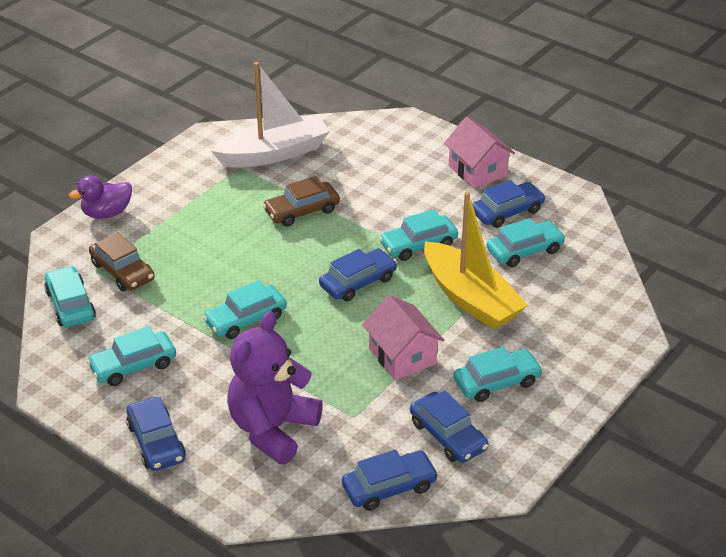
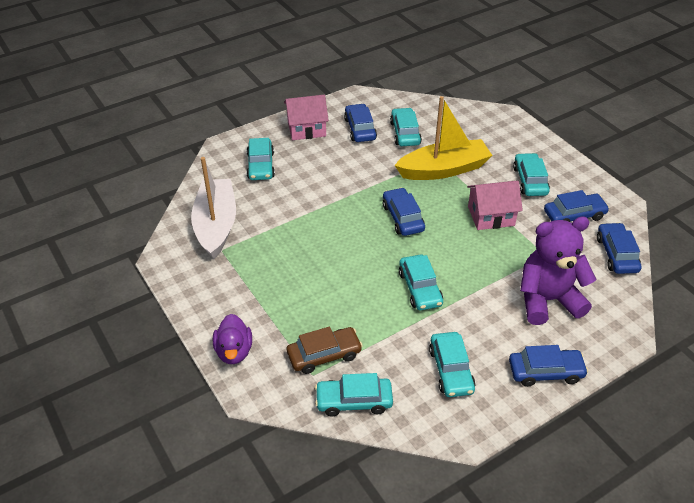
camera: 70 degrees left, 5 degrees up
(272, 429) = (547, 300): purple teddy bear -> purple teddy bear turned 120 degrees clockwise
(302, 211) = (302, 227): brown car -> none
(418, 244) = (375, 178): turquoise car -> turquoise car (261, 165)

